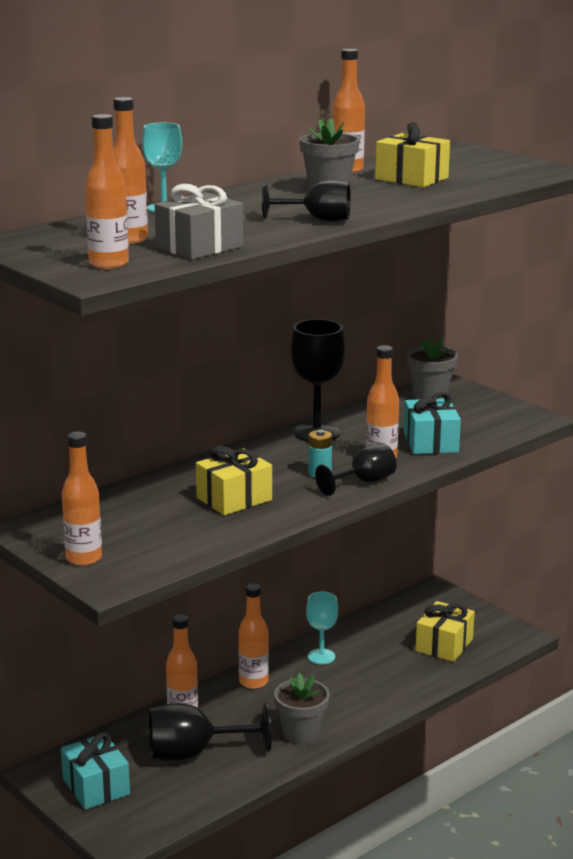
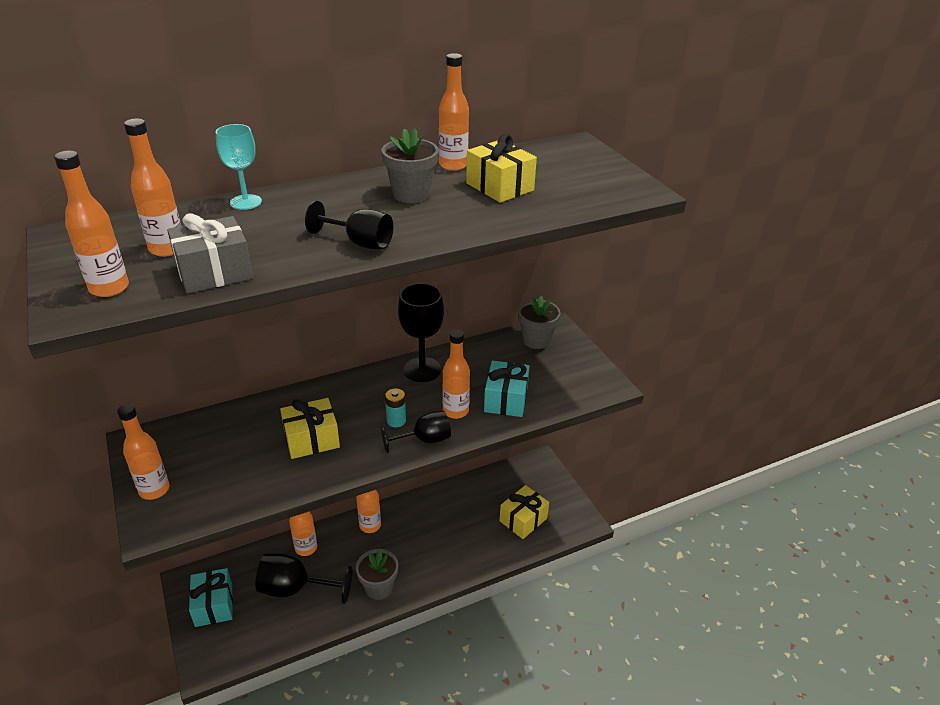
camera: 15 degrees right, 15 degrees up
(321, 656) = (429, 511): turquoise goblet -> none

